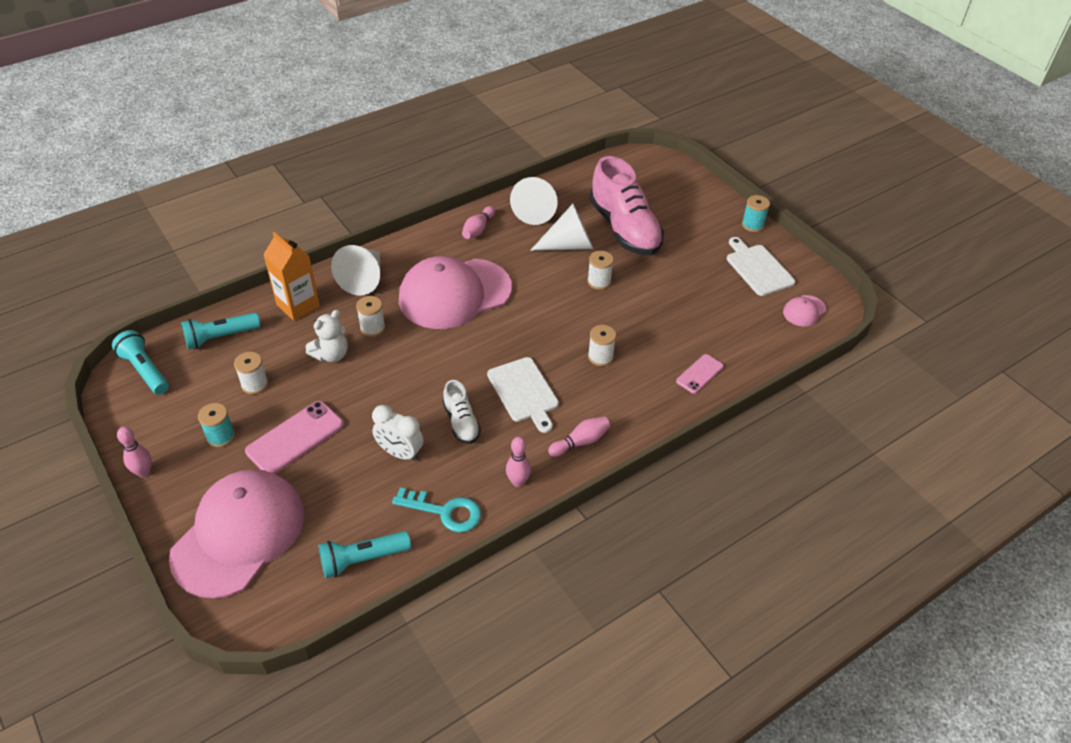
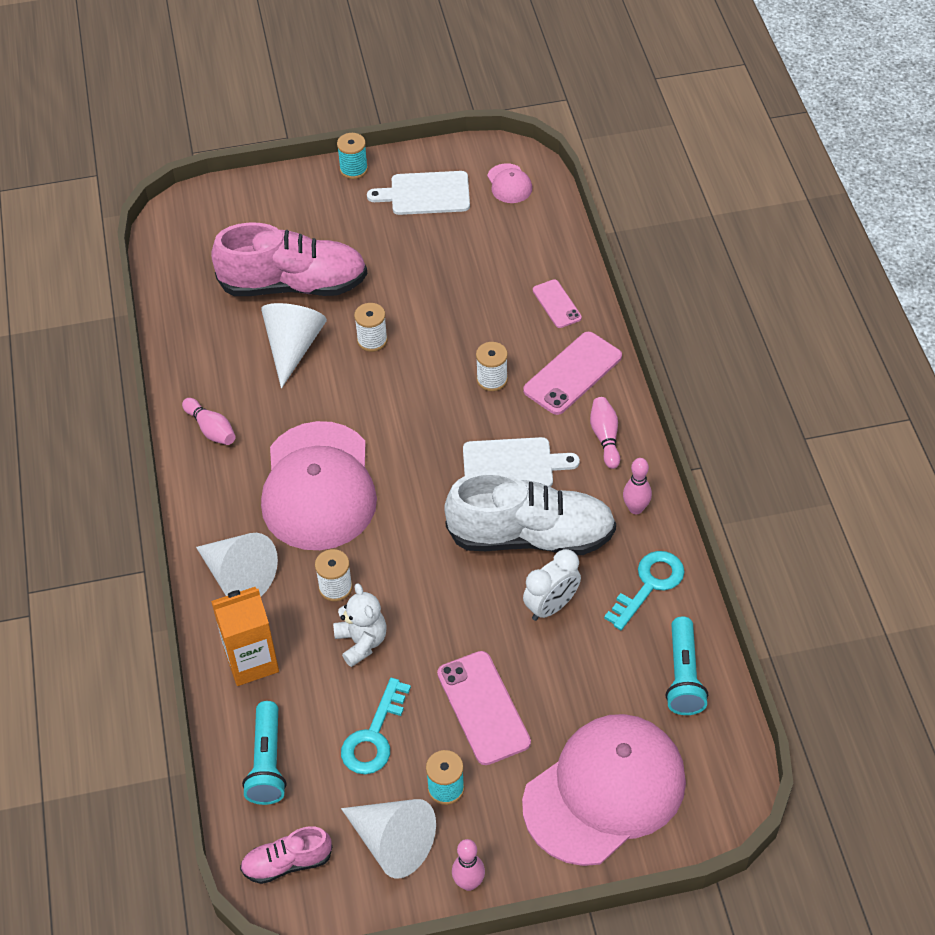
camera: 65 degrees left, 5 degrees up
(145, 370) = (287, 863): turquoise flashlight -> pink shoe
(239, 534) = (604, 791): pink cap -> pink cap turned 90 degrees clockwise
(255, 384) = (374, 736): white spool -> turquoise key
(461, 422) = (531, 536): white shoe -> white shoe, size x2.05
(536, 210) = (209, 359): white cone -> white cone (392, 842)
(634, 403) = (573, 373): none -> pink phone

